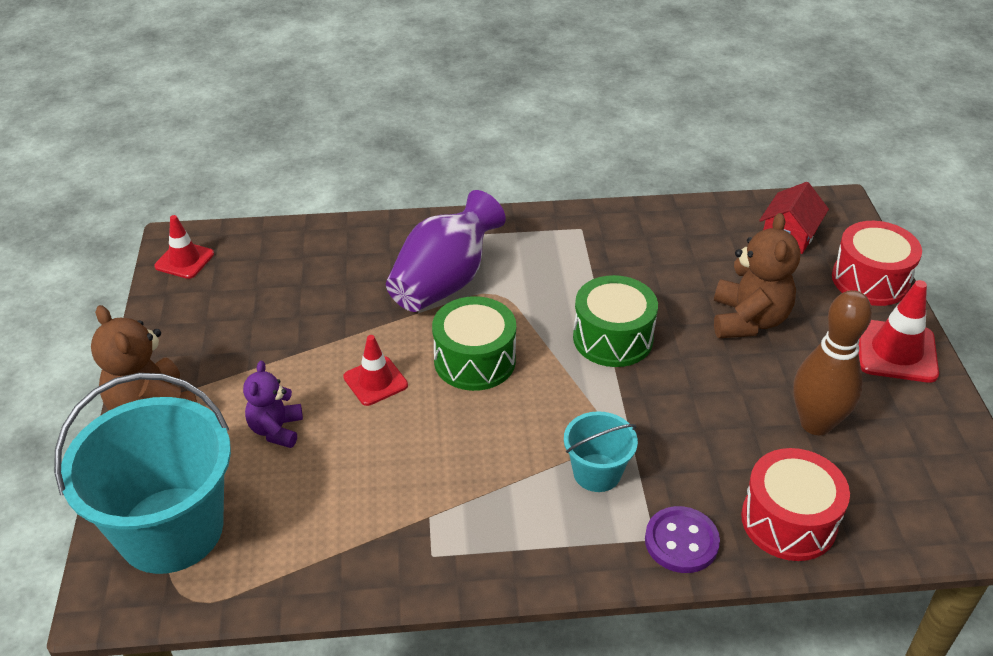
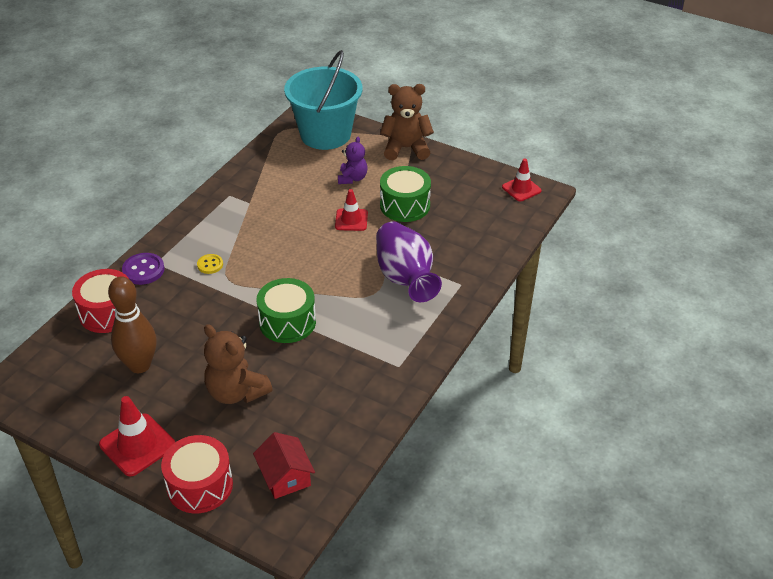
camera: 125 degrees right, 0 degrees up
(276, 430) = (352, 178): purple teddy bear -> purple teddy bear turned 60 degrees clockwise
(474, 360) = (329, 260): green drum -> green drum (405, 205)
(597, 473) = (210, 265): turquoise bucket -> yellow button

